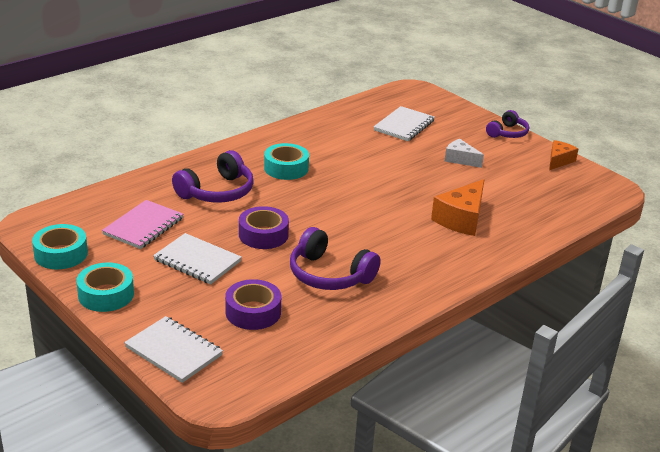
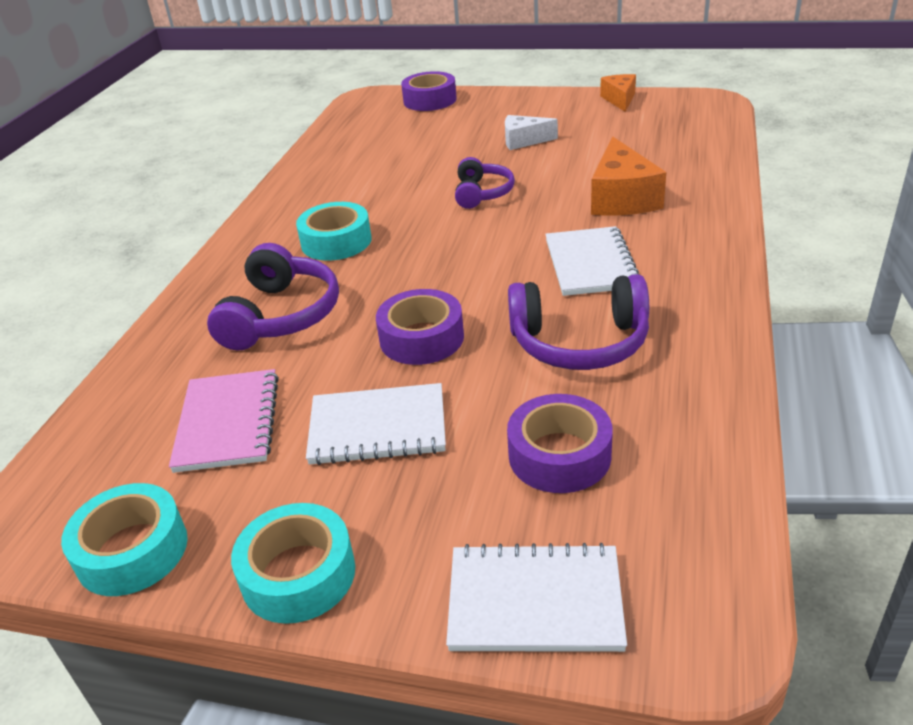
camera: 30 degrees left, 5 degrees up
(404, 125) = (411, 135): white notebook -> white notebook (590, 264)
(445, 107) = (430, 100): none -> purple tape
(507, 133) = (530, 97): purple headphones -> purple headphones (482, 193)

